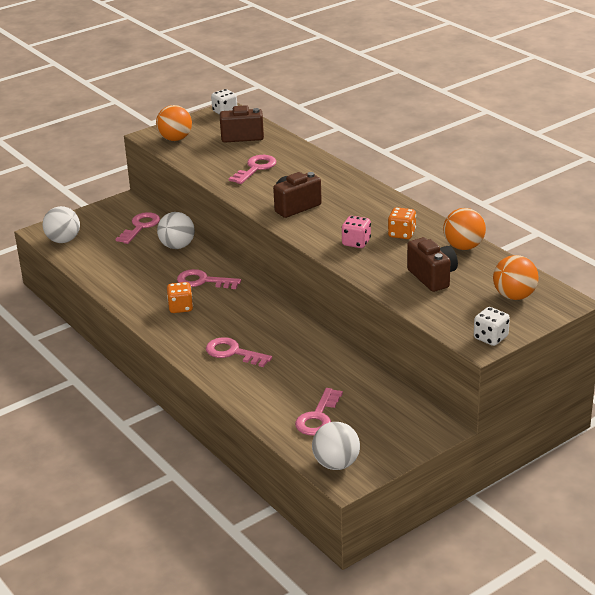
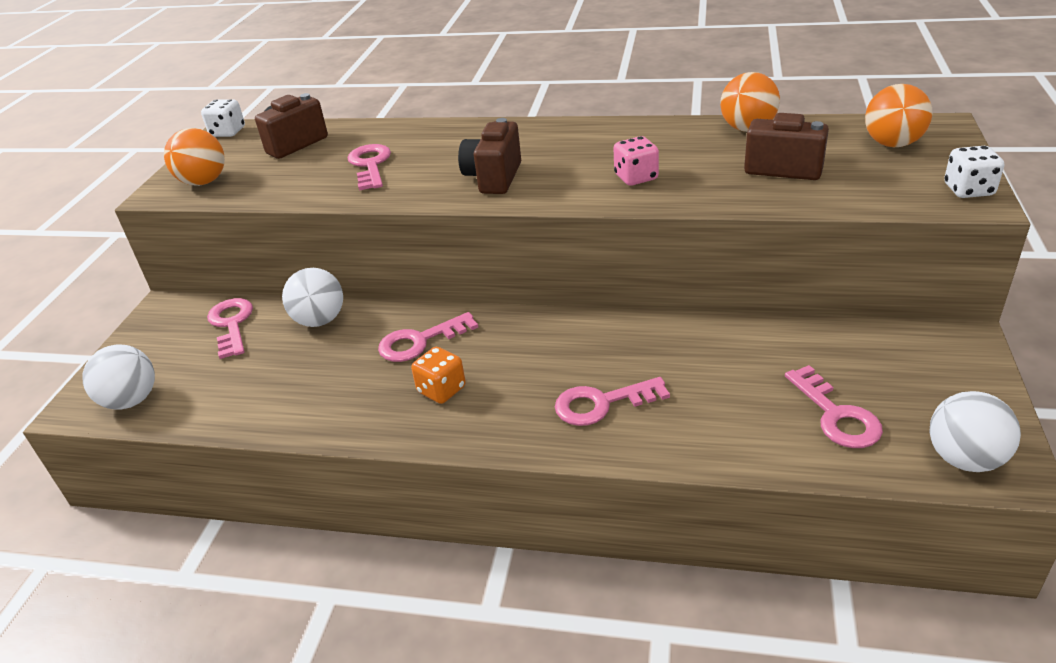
camera: 40 degrees left, 5 degrees up
(402, 234) = (664, 147): orange dice -> none

